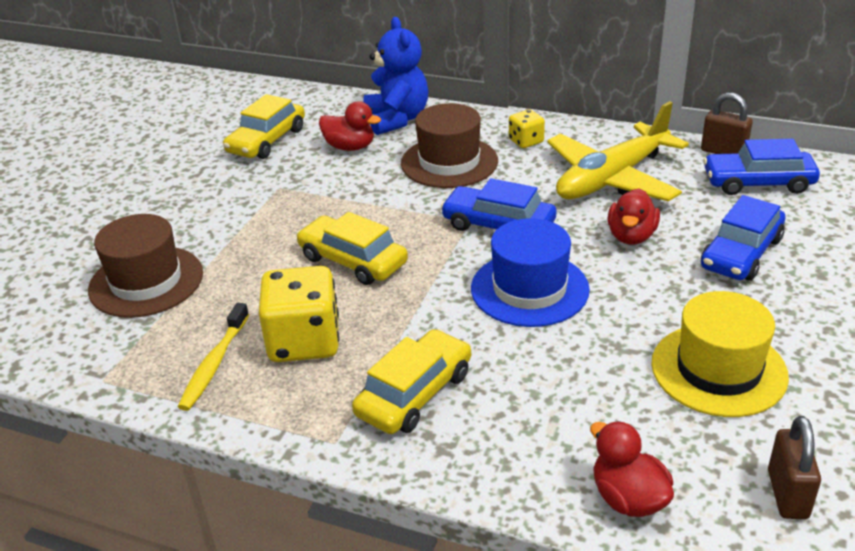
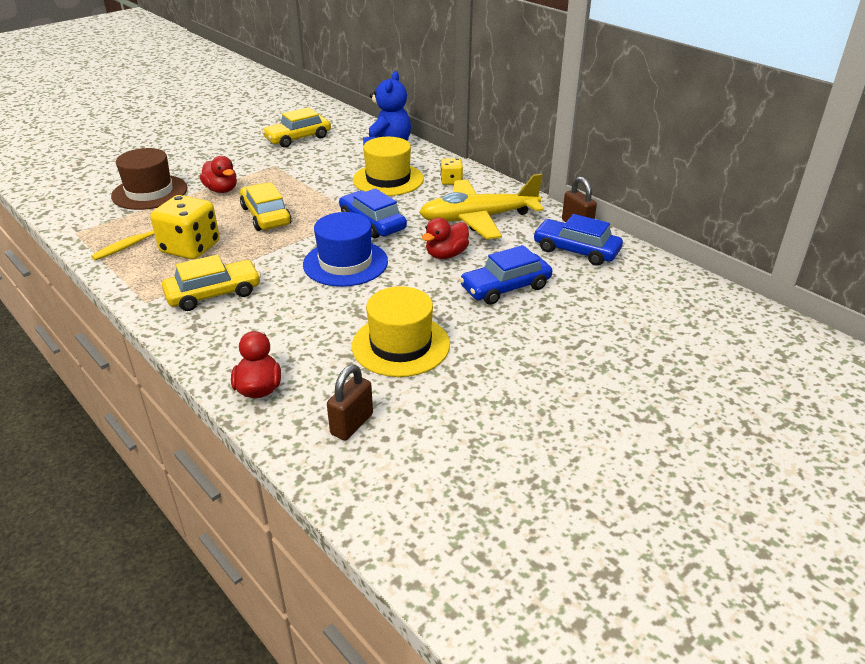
camera: 25 degrees right, 0 degrees up
(350, 147) = (340, 155): red duck -> red duck (221, 190)
(449, 162) = (388, 179): brown hat -> yellow hat

